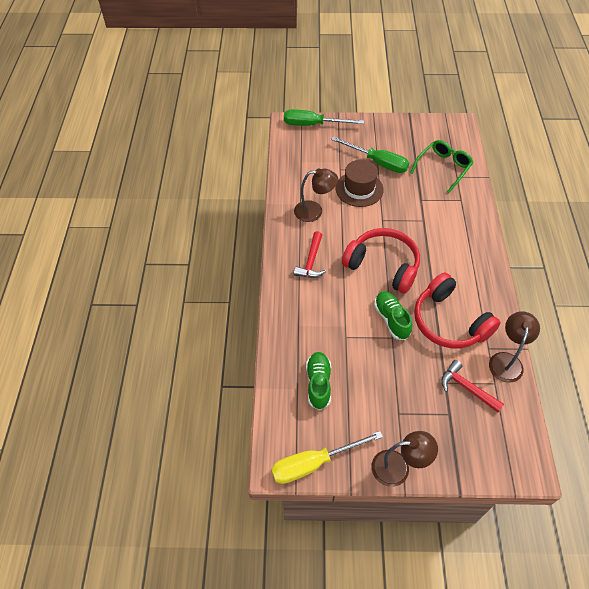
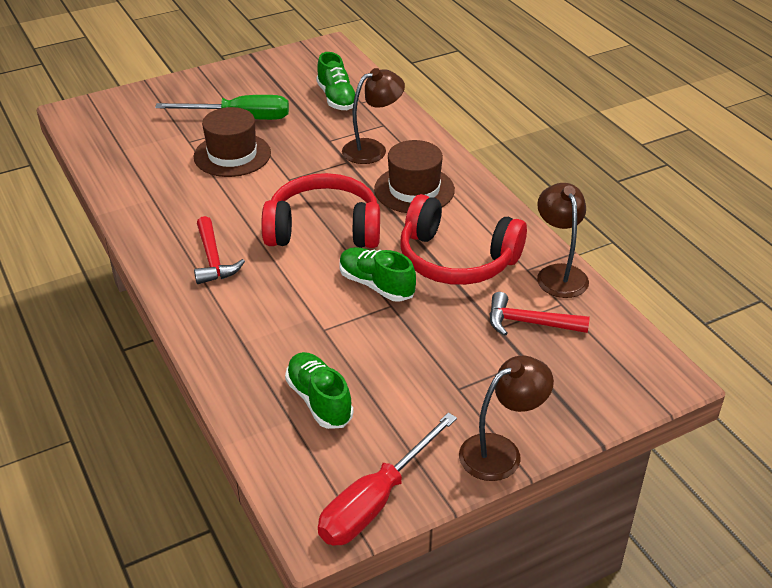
camera: 30 degrees left, 15 degrees down
(313, 125) = (114, 103): green screwdriver -> none
(313, 463) = (375, 501): yellow screwdriver -> red screwdriver
(314, 211) = (180, 200): brown lamp -> brown lamp (372, 149)
(443, 168) = (337, 98): green glasses -> green shoe
(452, 258) = (414, 190): none -> brown hat

